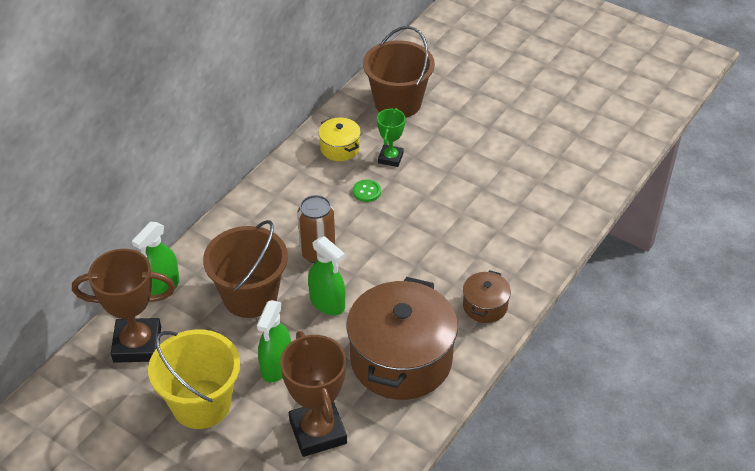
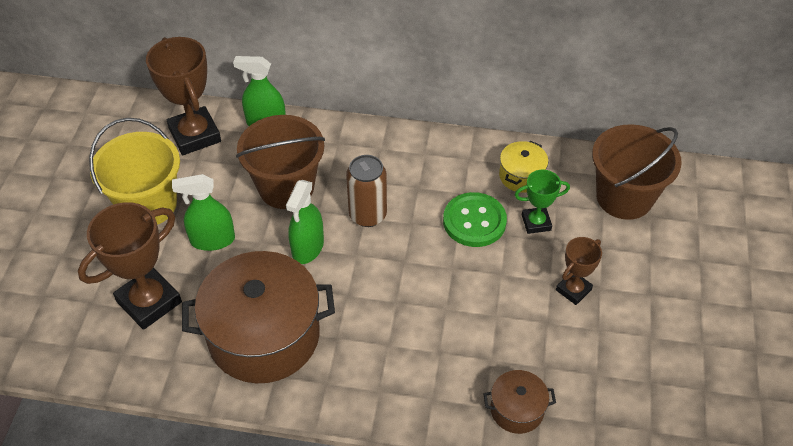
camera: 65 degrees right, 5 degrees up
(366, 191) = (474, 221): green button -> green button, size x1.95
(463, 163) = (573, 290): none -> brown trophy
(485, 306) = (372, 385): brown pot -> brown pot (517, 409)

